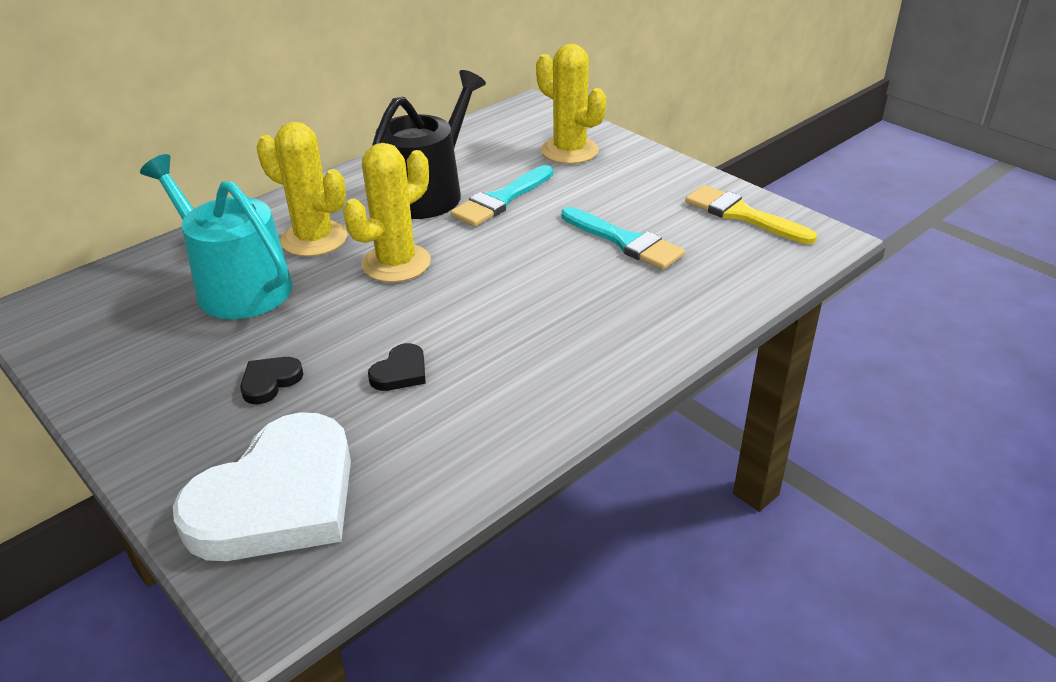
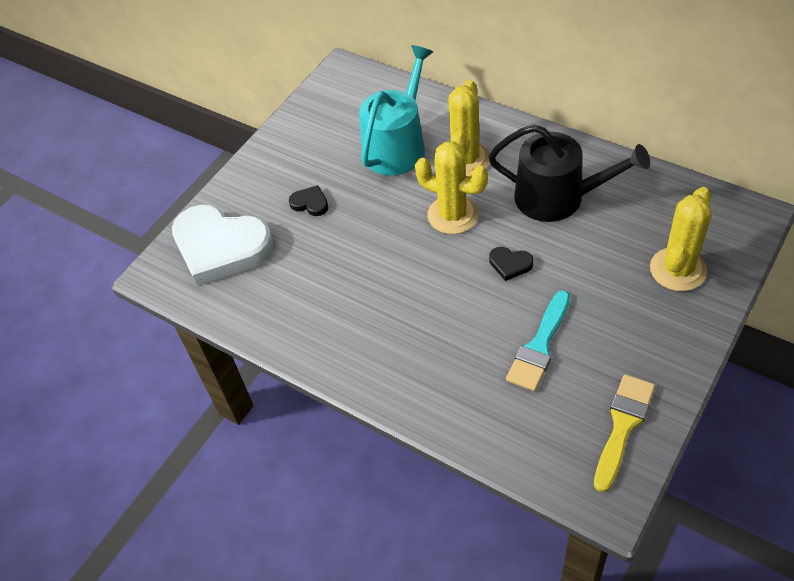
camera: 80 degrees right, 15 degrees up
(400, 372) = (336, 260): black heart -> black heart (510, 264)
(501, 200) = (568, 247): turquoise brush -> none

